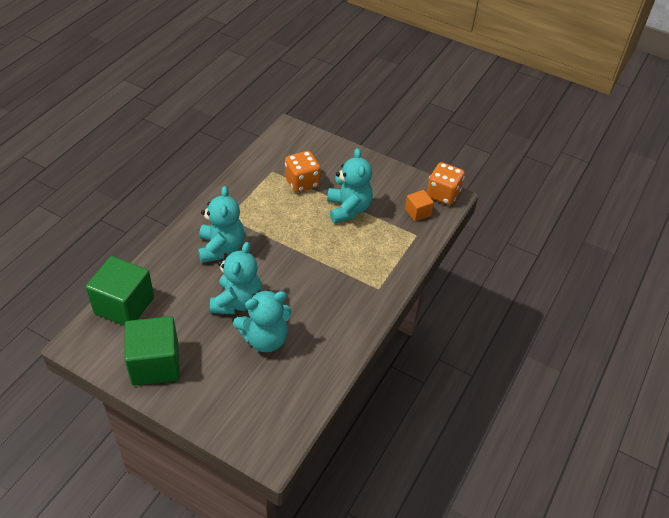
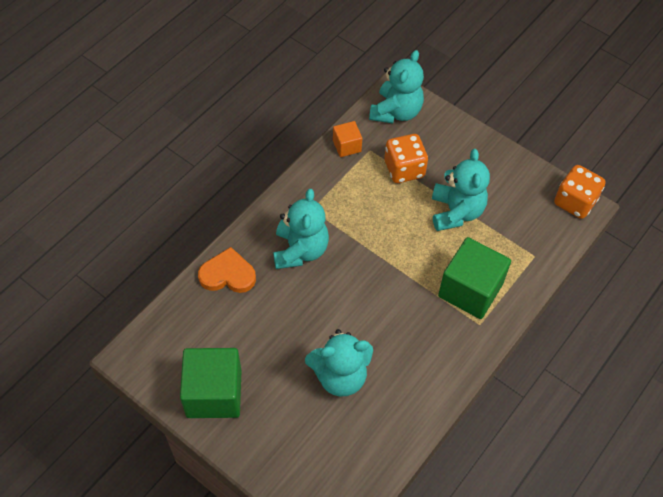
camera: 10 degrees right, 10 degrees up
(124, 305) = (184, 314): green cube -> green cube (470, 290)
(160, 271) = (228, 274): none -> orange heart
(237, 302) = (312, 324): turquoise teddy bear -> turquoise teddy bear (396, 112)
(418, 212) = (540, 224): orange cube -> orange cube (347, 146)

